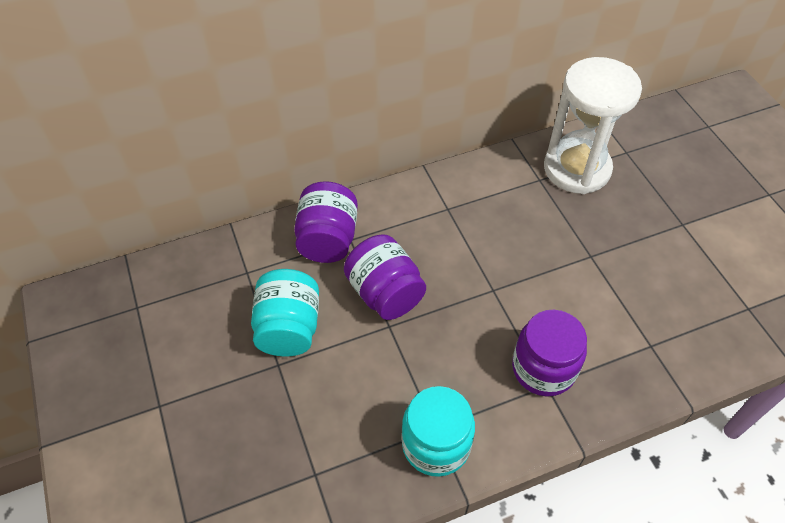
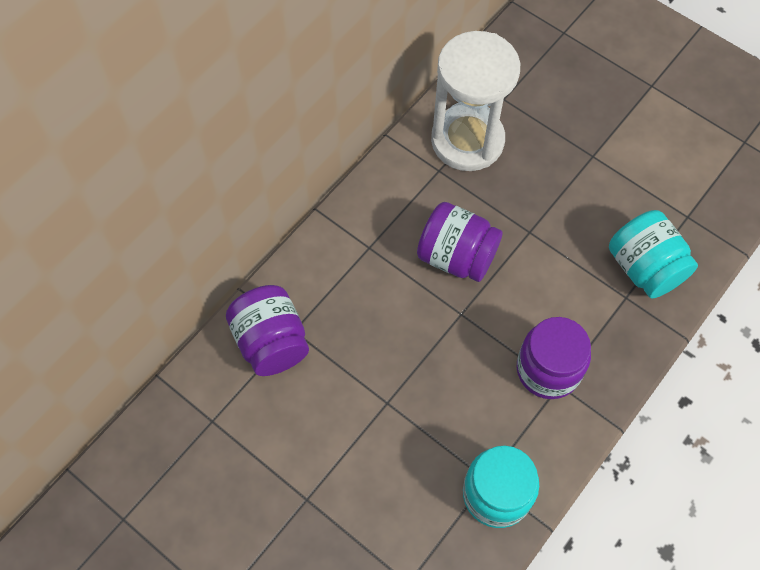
camera: 30 degrees left, 10 degrees up
(289, 328) = (293, 456): turquoise jar -> turquoise jar (644, 268)
(385, 293) = (363, 370): purple jar -> purple jar (456, 256)

